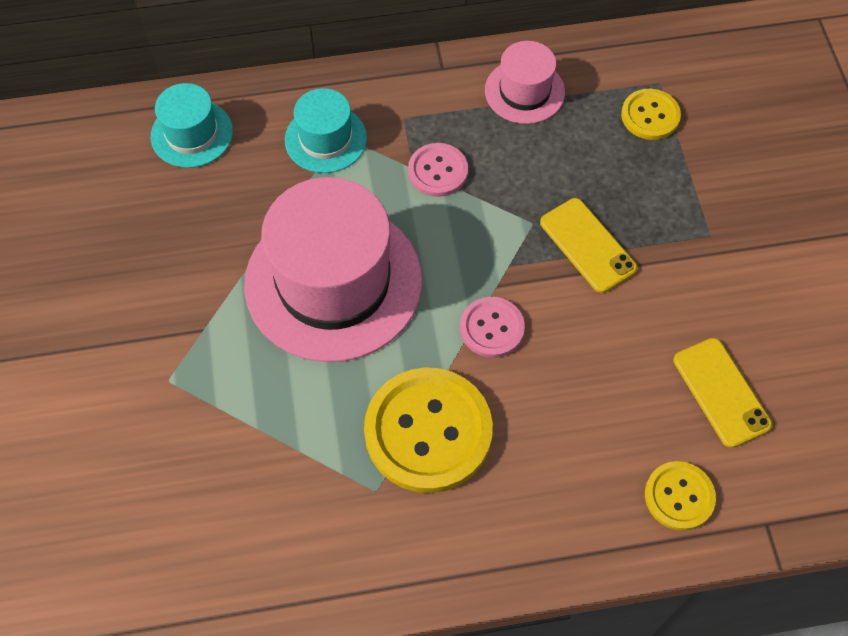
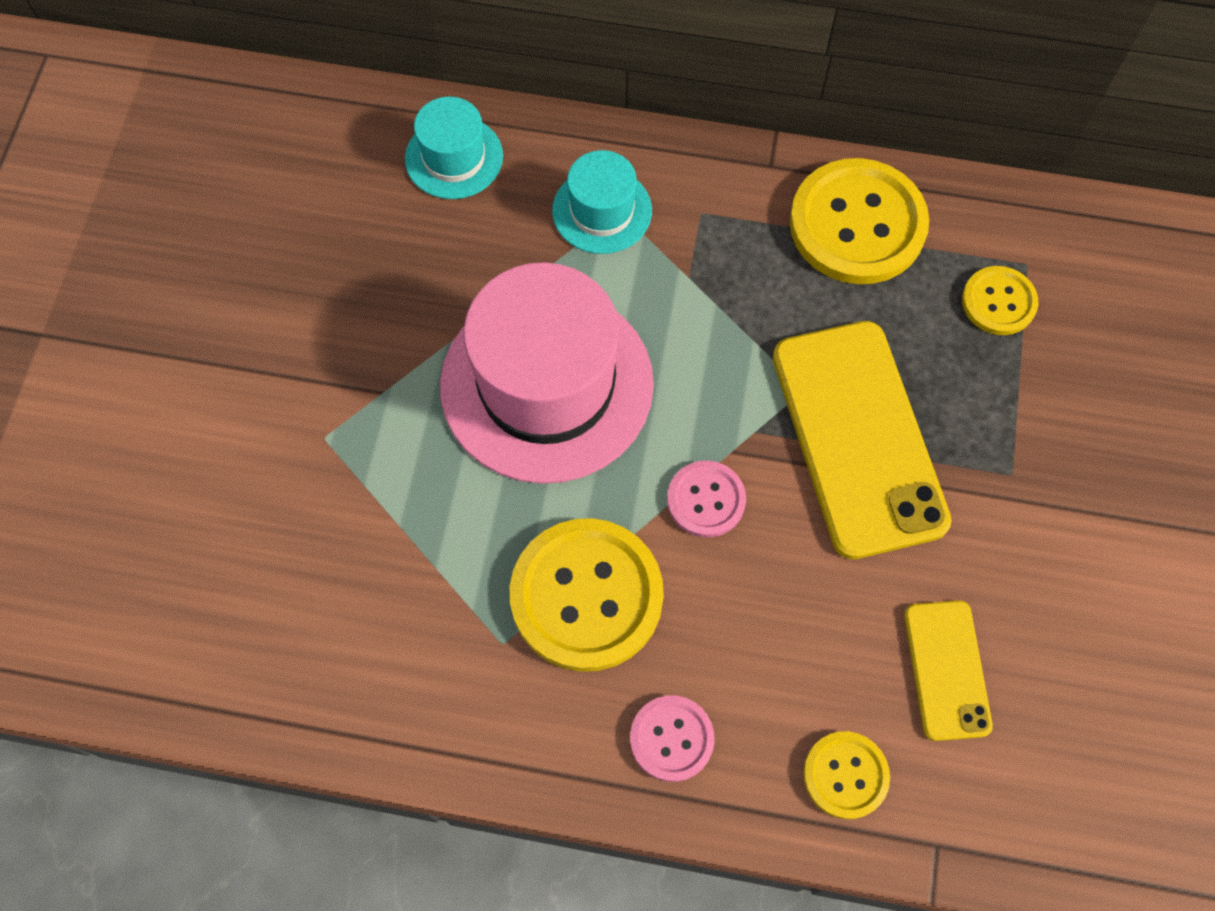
camera: 20 degrees right, 5 degrees up
(438, 171) = (716, 290): pink button -> pink button (671, 739)
(524, 91) = (857, 224): pink hat -> yellow button
(587, 245) = (857, 438): yellow phone -> yellow phone, size x1.87

